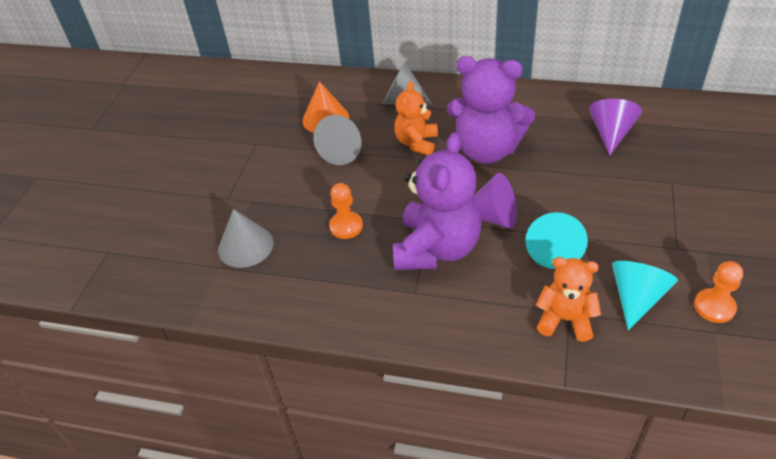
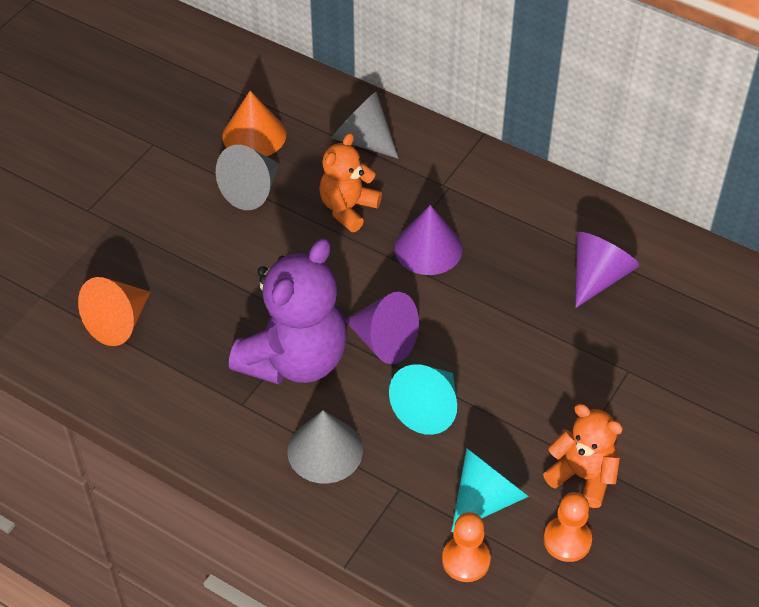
camera: 15 degrees right, 5 degrees up
(245, 246) = (81, 280): grey cone -> grey cone (325, 450)
(289, 265) = (118, 322): none -> orange cone
(346, 226) = (206, 294): orange pawn -> orange pawn (466, 560)
(487, 150) = (428, 248): purple teddy bear -> purple cone
(565, 319) = (389, 495): orange teddy bear -> orange teddy bear (582, 476)

